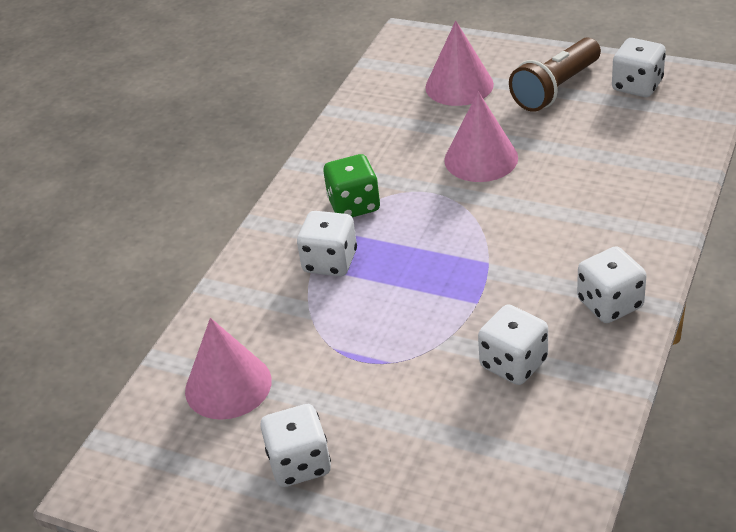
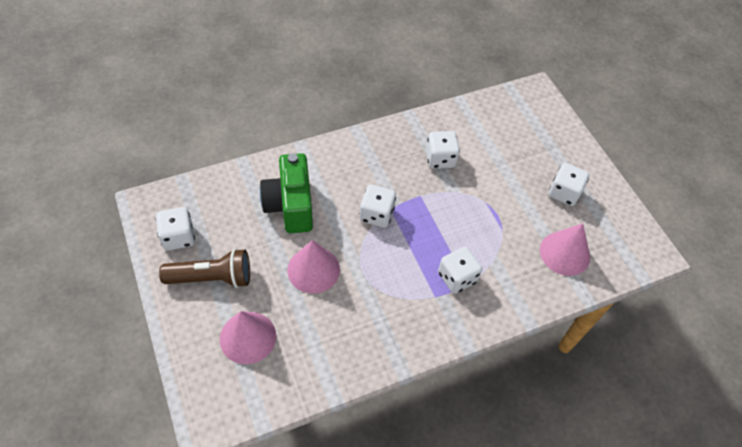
camera: 145 degrees left, 15 degrees up
(354, 205) = (407, 303): green dice -> none
(591, 180) = (290, 206): none -> green camera
(610, 304) = (373, 148): white dice -> white dice (376, 214)

